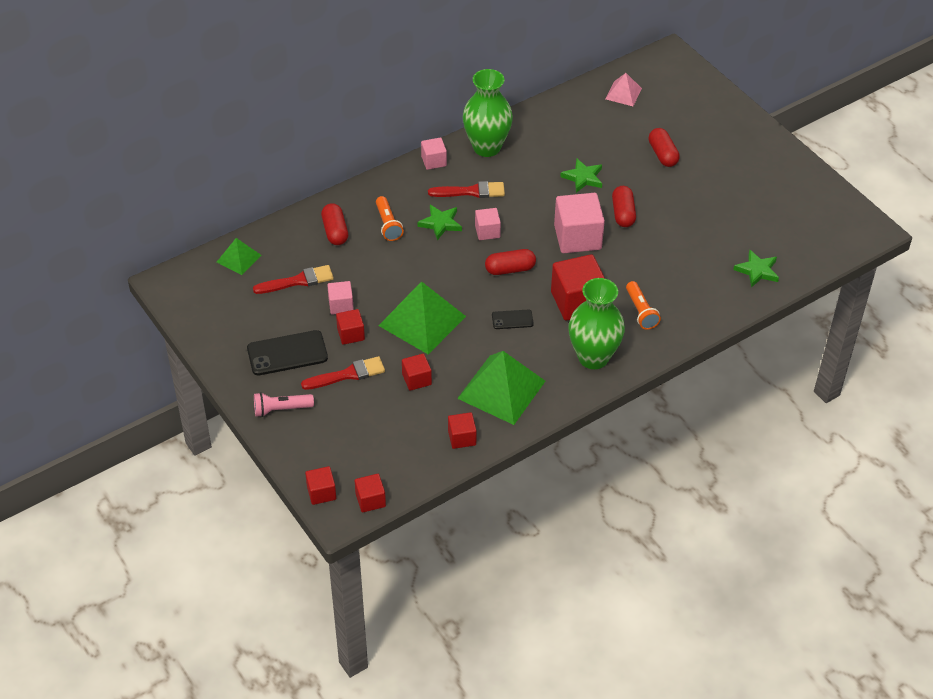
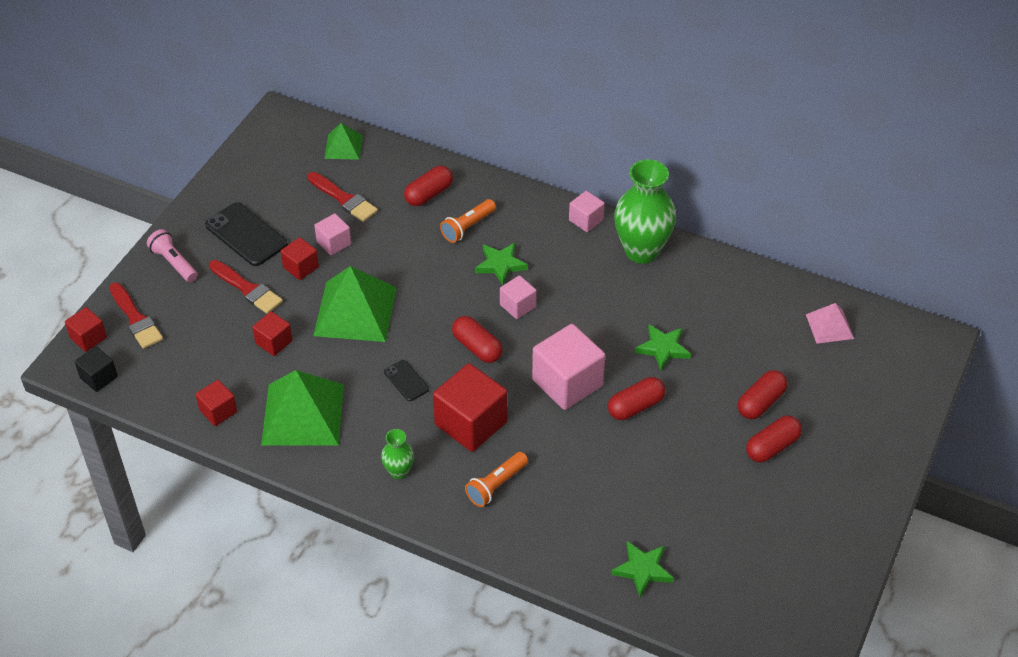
camera: 60 degrees right, 0 degrees up
(370, 500) = (99, 377): red cube -> black cube
(471, 191) = (565, 268): red brush -> red brush (136, 319)
(593, 357) = (399, 472): green vase -> green vase, size x0.48
(701, 167) = (772, 447): none -> red capsule

